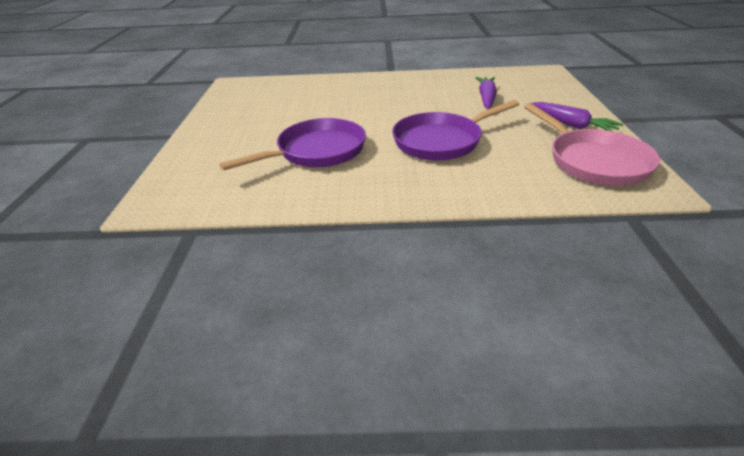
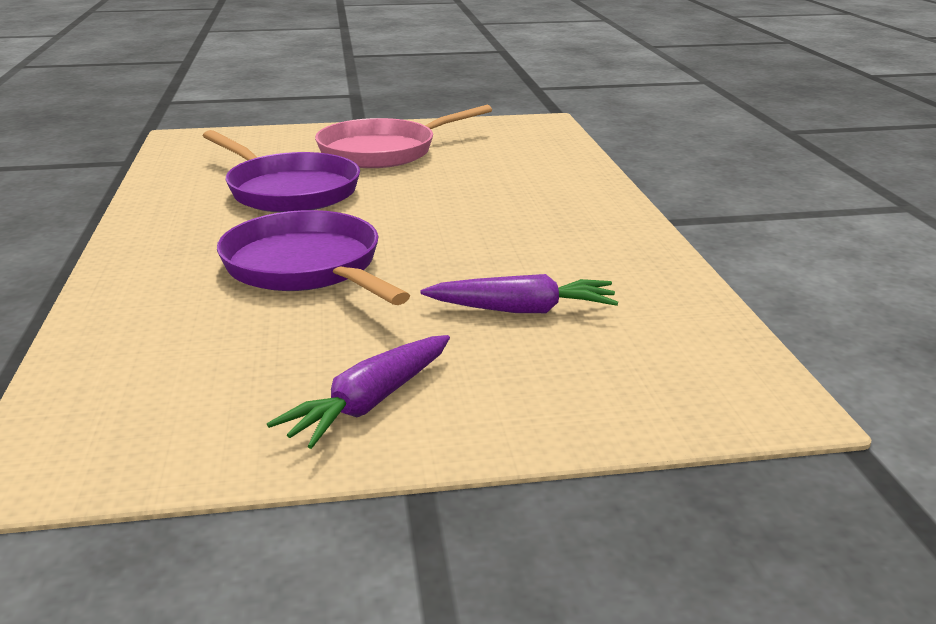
camera: 80 degrees right, 10 degrees down
(593, 161) = (183, 408): pink pan -> pink pan (384, 151)

